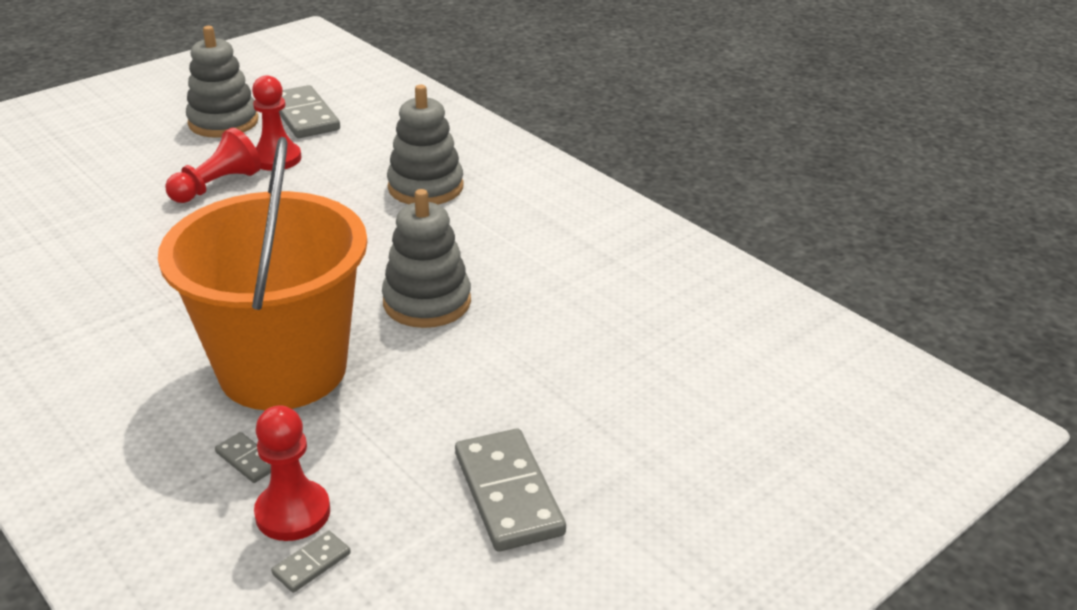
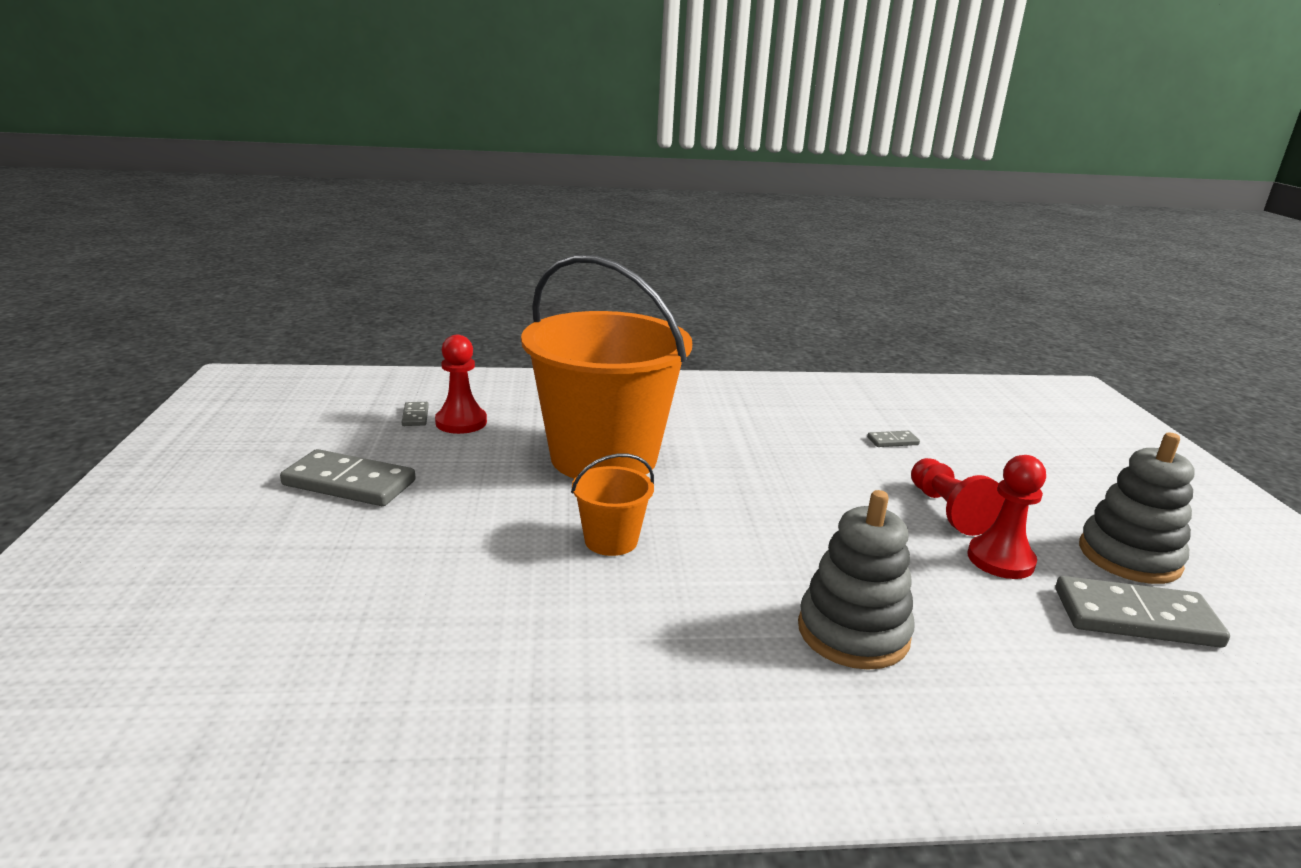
camera: 125 degrees right, 10 degrees down
(247, 460) = (527, 423): grey domino -> grey domino (892, 441)
(427, 302) = (611, 540): grey stacking toy -> orange bucket

